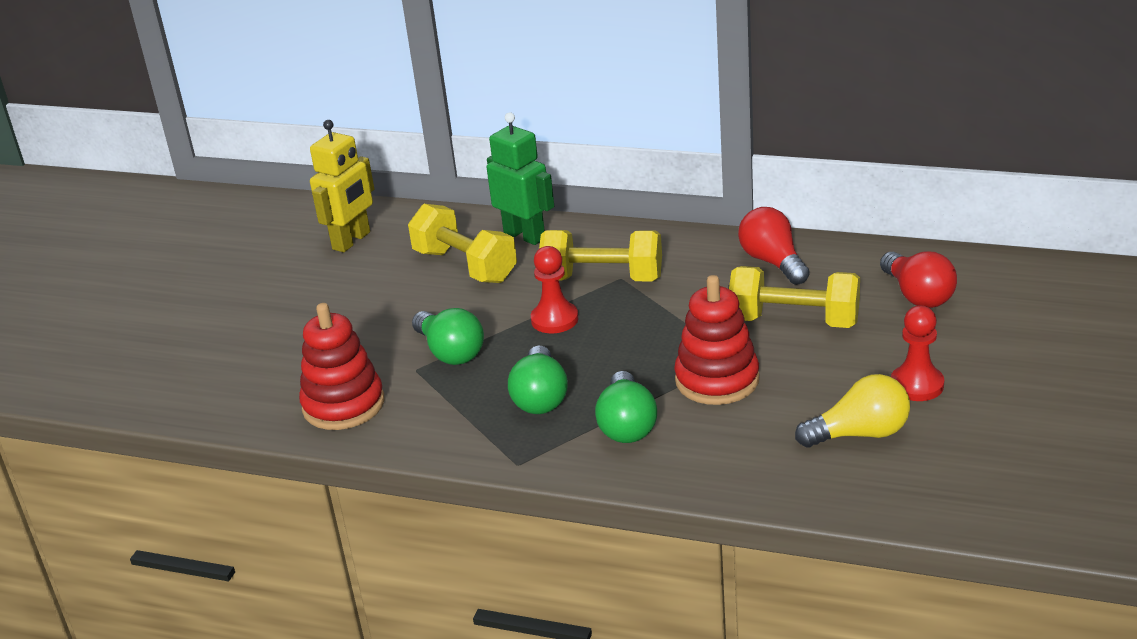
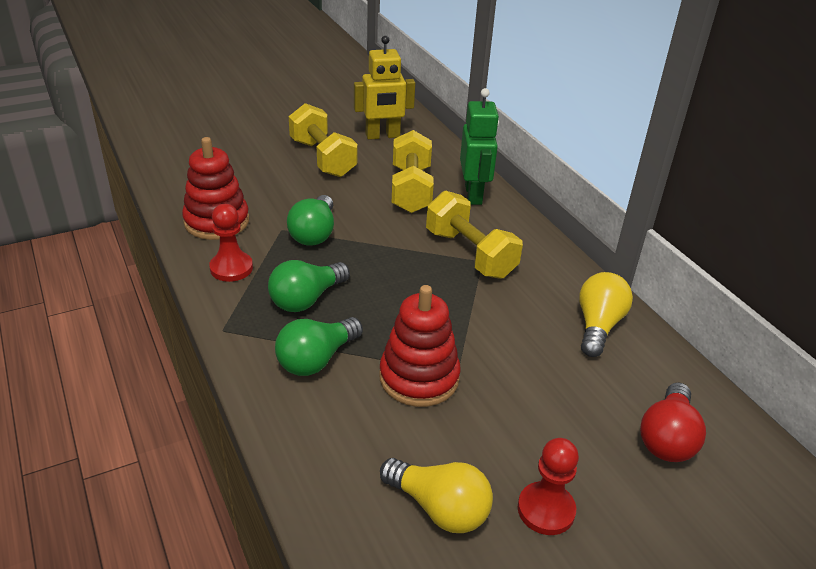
camera: 40 degrees right, 5 degrees up
(554, 319) = (399, 258): red pawn -> red pawn (231, 268)
(773, 262) = (598, 326): red light bulb -> yellow light bulb
(794, 321) = (540, 380): yellow dumbbell -> yellow dumbbell (322, 158)

